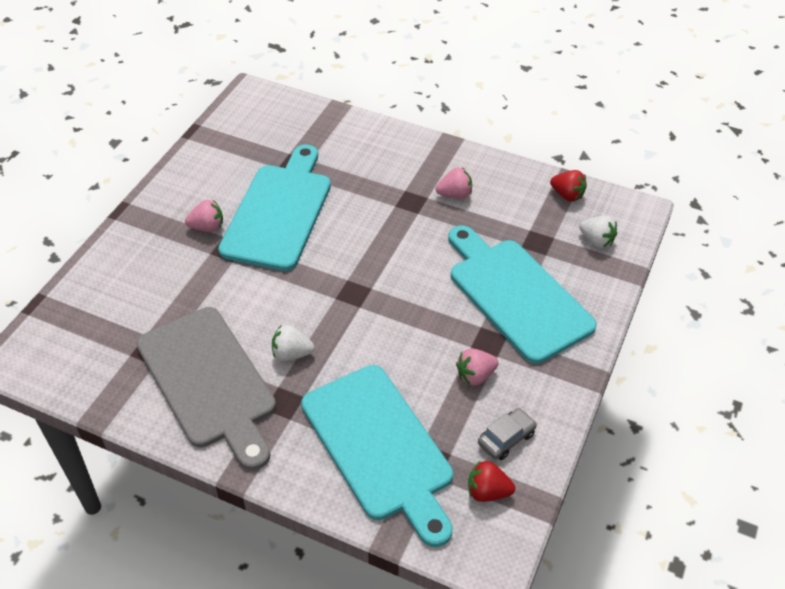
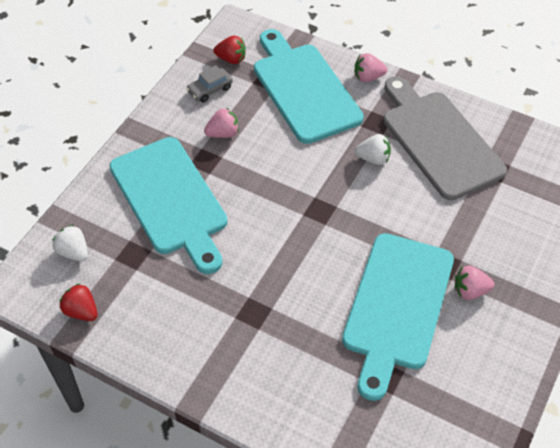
camera: 175 degrees left, 5 degrees up
(454, 194) = (204, 319): pink strawberry -> pink strawberry (368, 77)

